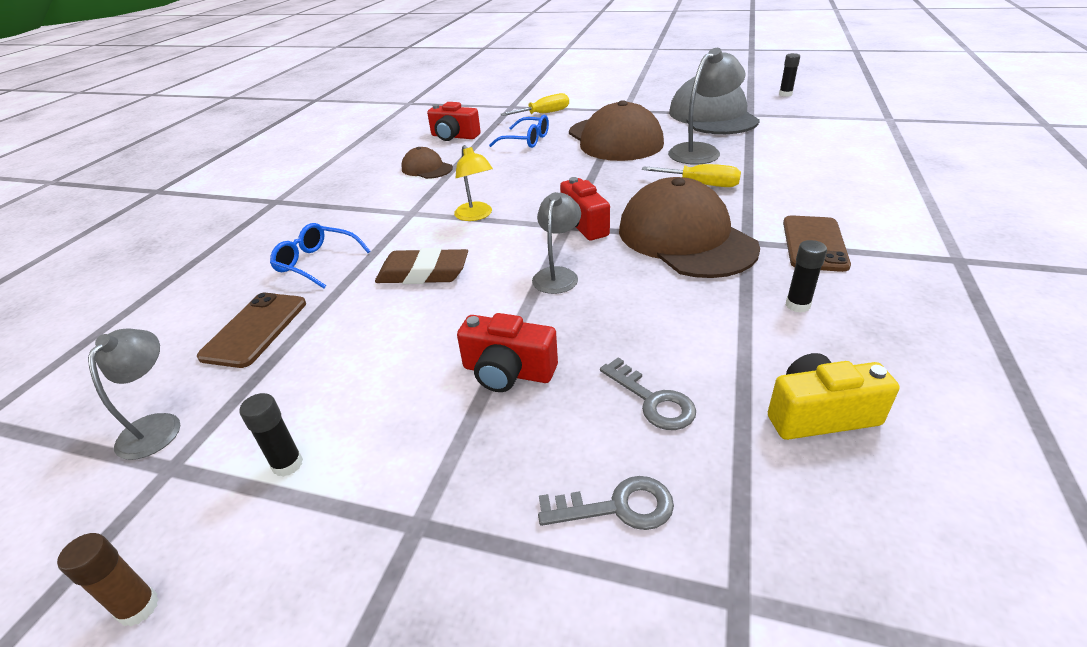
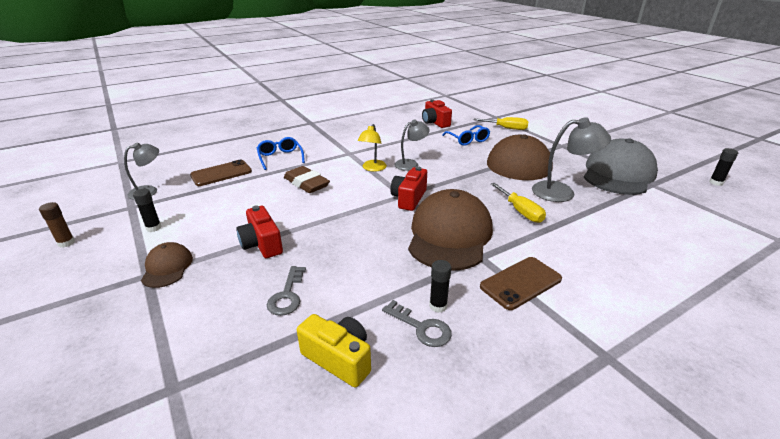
camera: 40 degrees right, 5 degrees down
(427, 168) = (393, 134): brown cap -> brown cap (167, 267)
(557, 275) = (355, 216): grey lamp -> grey lamp (411, 164)
(617, 507) = (201, 322): grey key -> grey key (421, 327)

